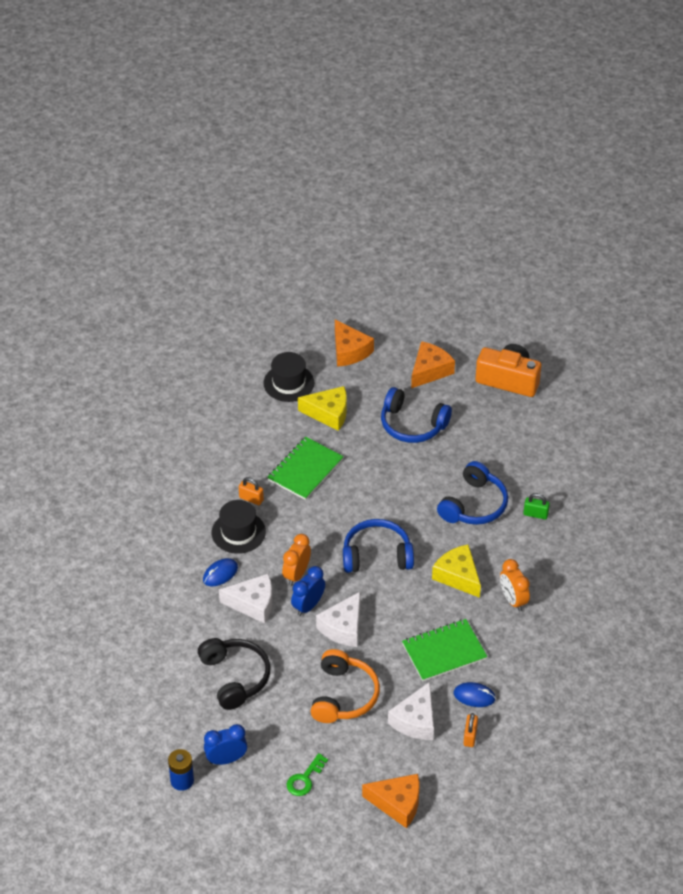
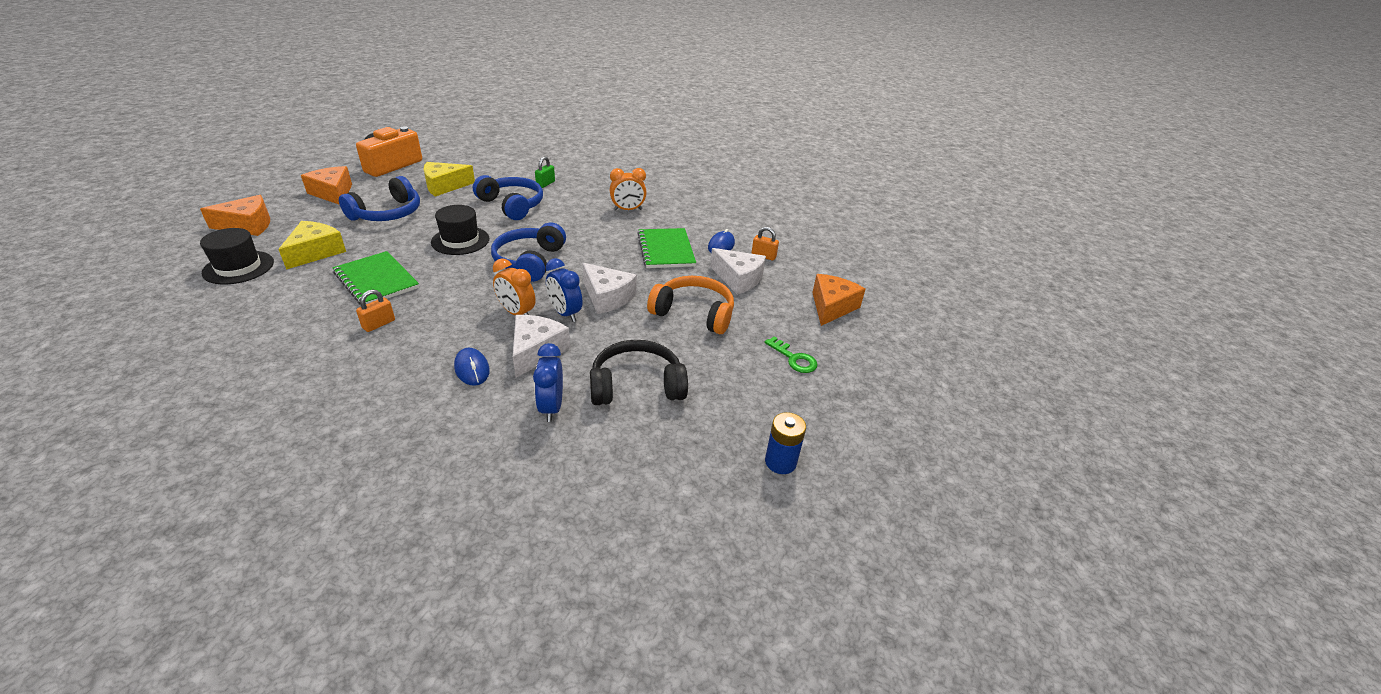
camera: 80 degrees left, 10 degrees down
(226, 759) = (755, 415): blue clock -> blue clock (551, 407)
(238, 532) = (420, 343): black hat -> black hat (460, 240)
(458, 576) = (585, 227): yellow cheese -> yellow cheese (444, 186)

